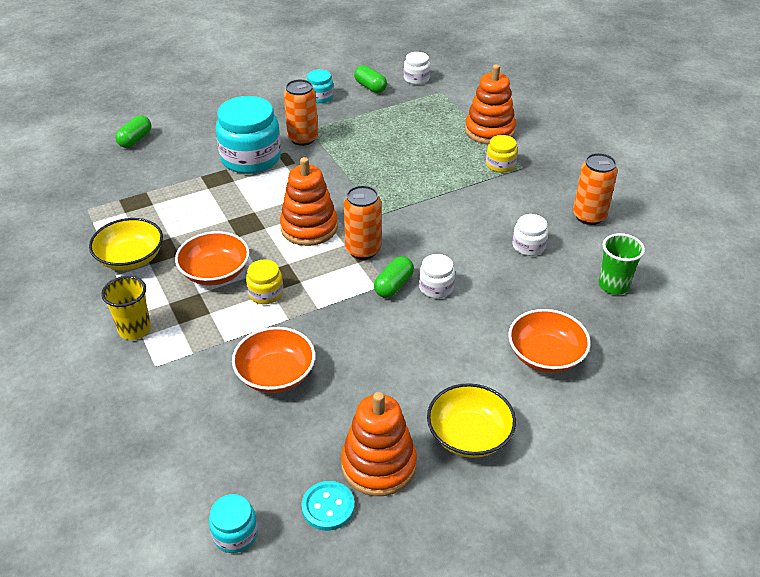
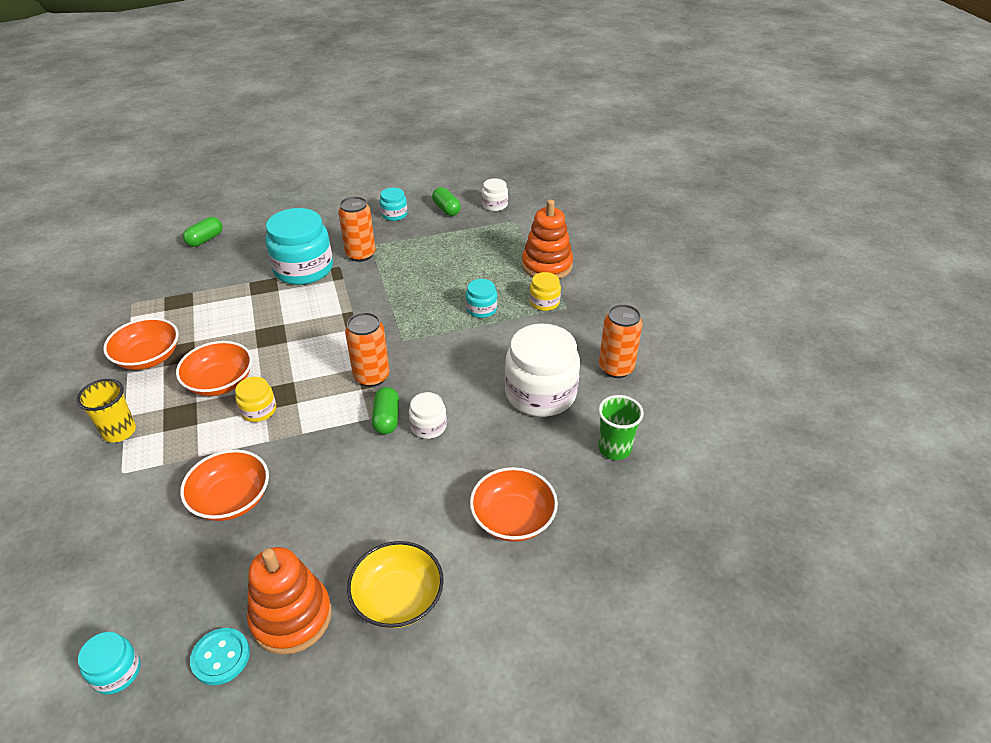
camera: 10 degrees right, 0 degrees up
(130, 258) = (148, 357): yellow bowl -> orange bowl
(309, 227) = (329, 346): orange stacking toy -> none
(394, 285) = (387, 418): green capsule -> green capsule turned 45 degrees counterclockwise
(443, 177) = (481, 309): none -> turquoise jar
(528, 246) = (540, 393): white jar -> white jar, size x2.06

